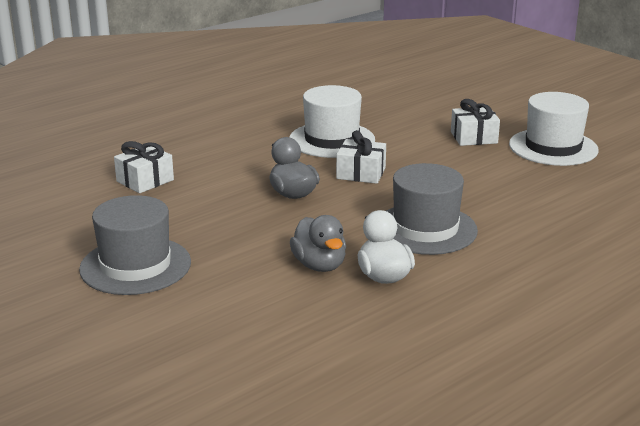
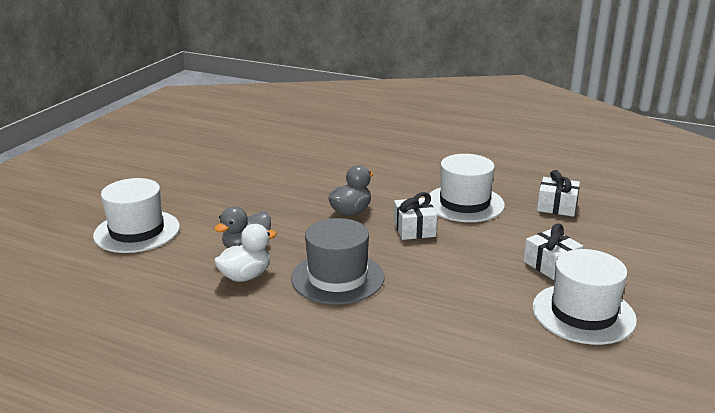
camera: 65 degrees right, 0 degrees up
(135, 266) = (207, 189): grey hat -> none
(145, 181) = (325, 160): white gift -> white gift (557, 206)
(206, 332) = (137, 231): none -> white hat

